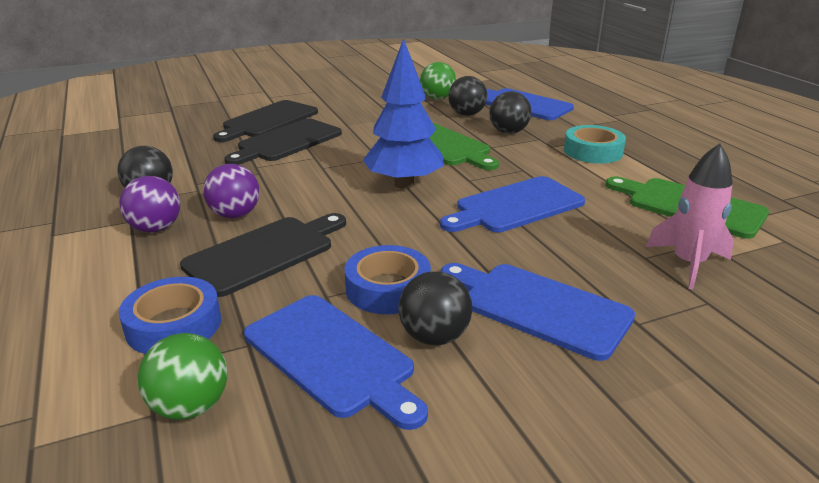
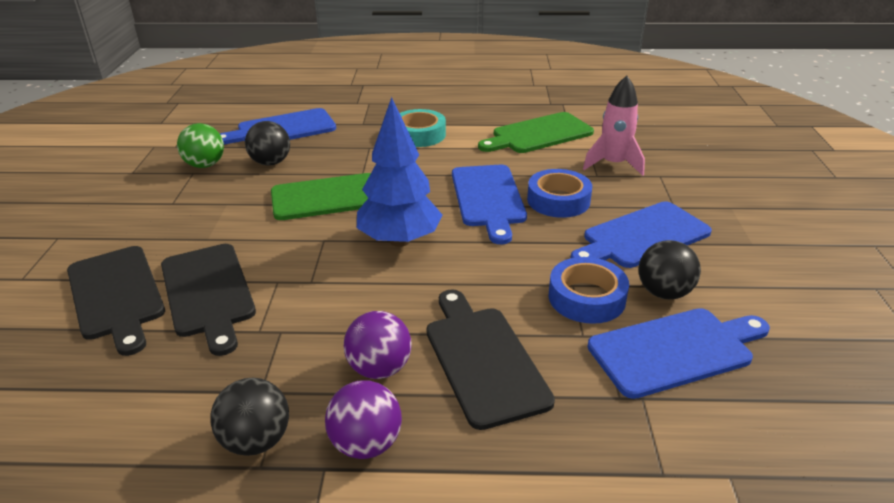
camera: 65 degrees left, 5 degrees up
(174, 325) = (593, 447): blue tape -> blue tape (558, 200)
(190, 406) = (724, 448): green ball -> none
(508, 132) = (339, 156): black ball -> none

